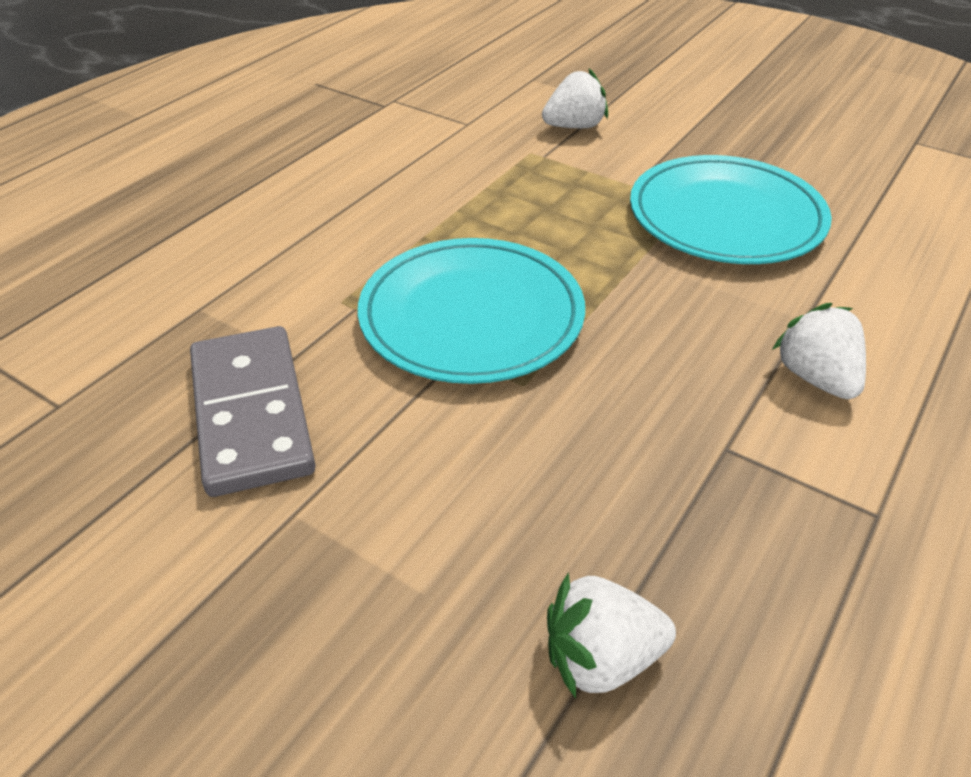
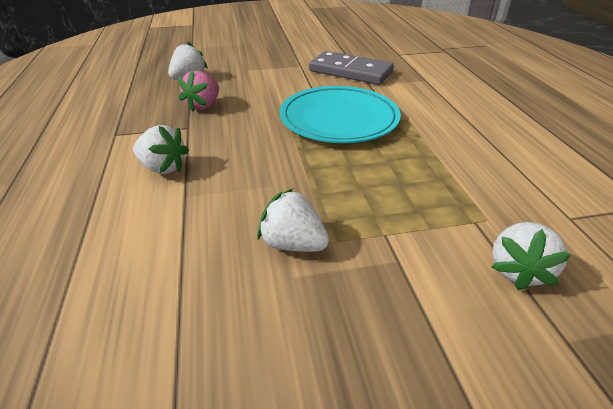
camera: 135 degrees right, 5 degrees down
(653, 496) = (203, 106): none -> pink strawberry
(726, 217) = (293, 244): turquoise plate -> white strawberry

